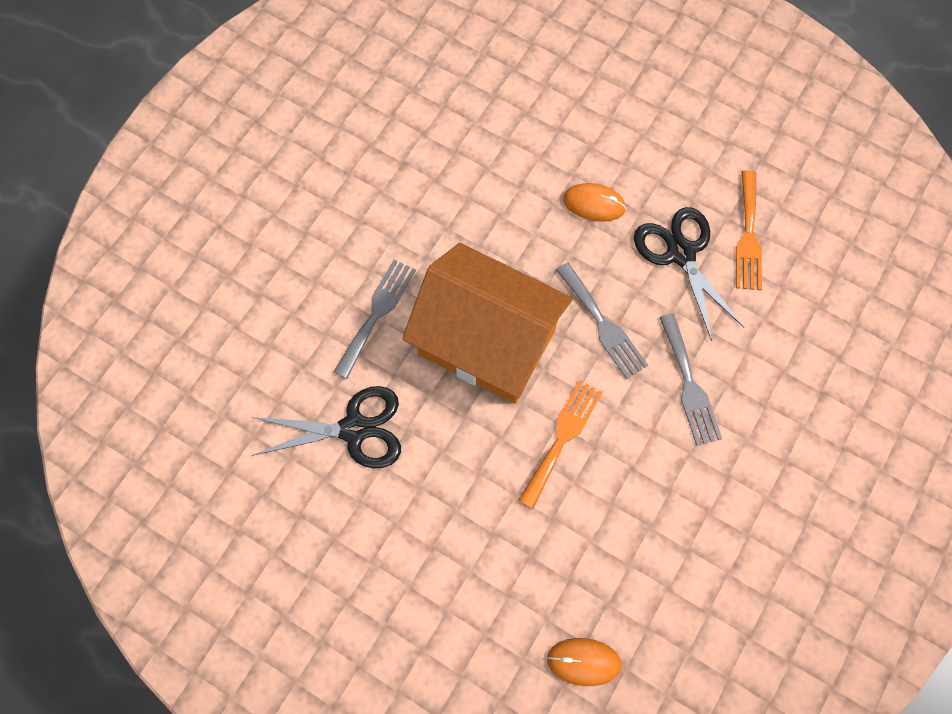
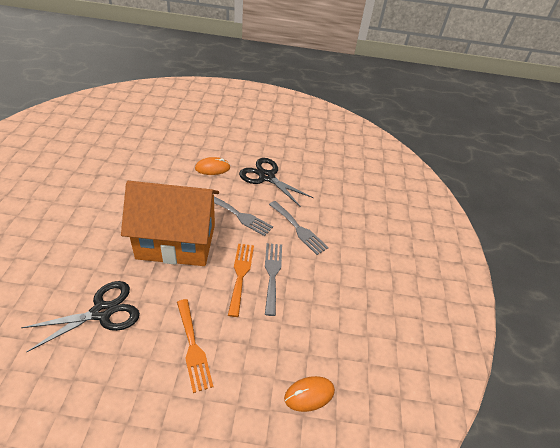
camera: 30 degrees left, 25 degrees down
(377, 313) = (100, 246): grey fork -> grey fork (272, 274)
(748, 236) = (295, 163): orange fork -> orange fork (193, 347)

